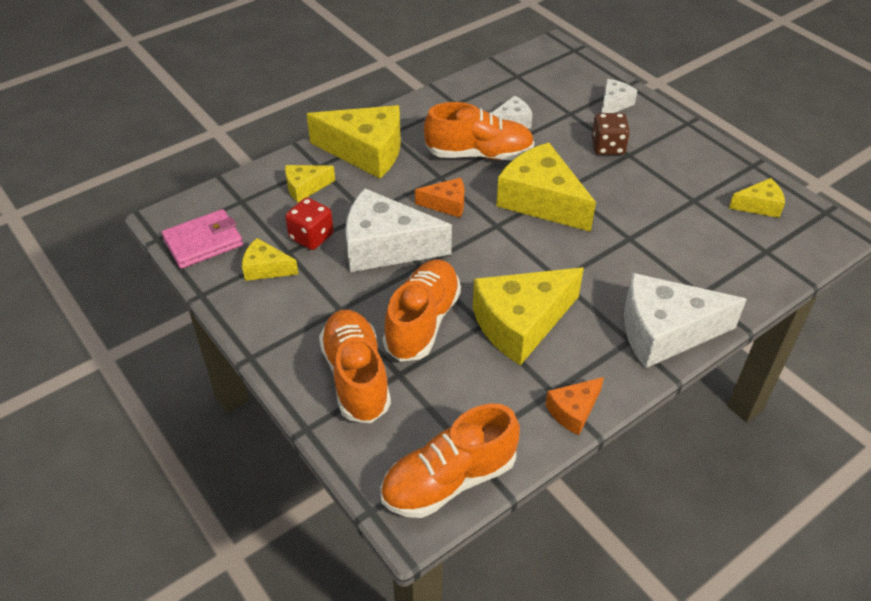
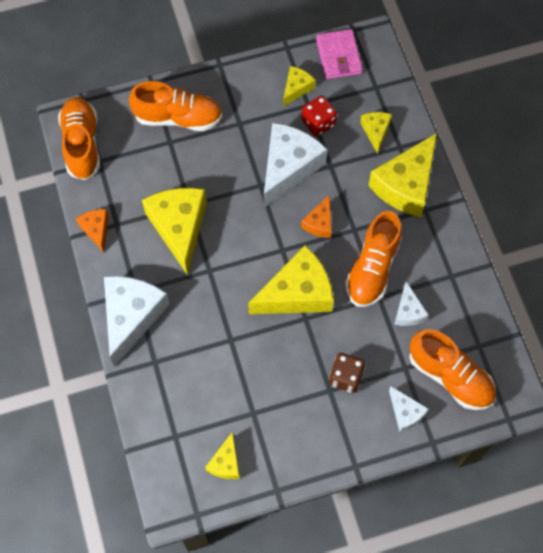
camera: 110 degrees right, 20 degrees up
(422, 322) = (207, 168): orange shoe -> orange shoe (450, 376)

